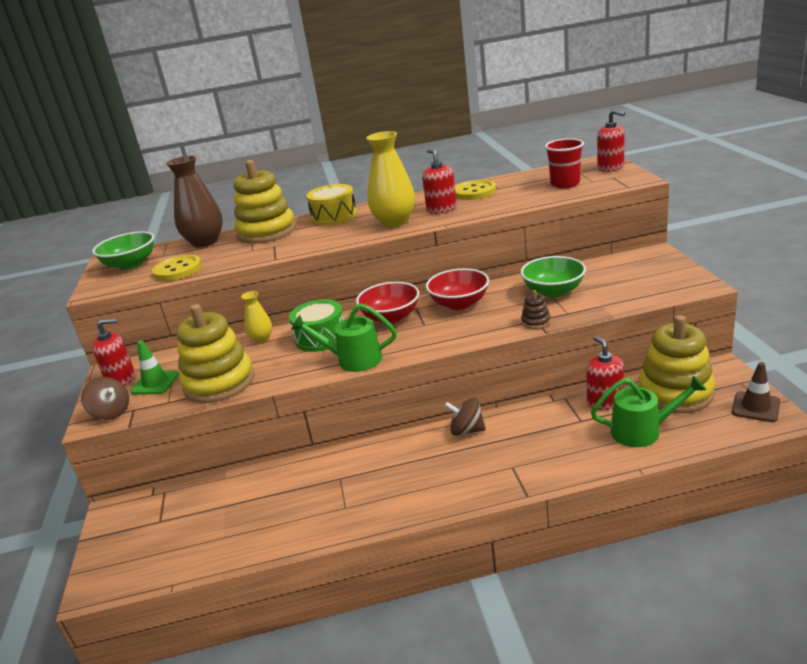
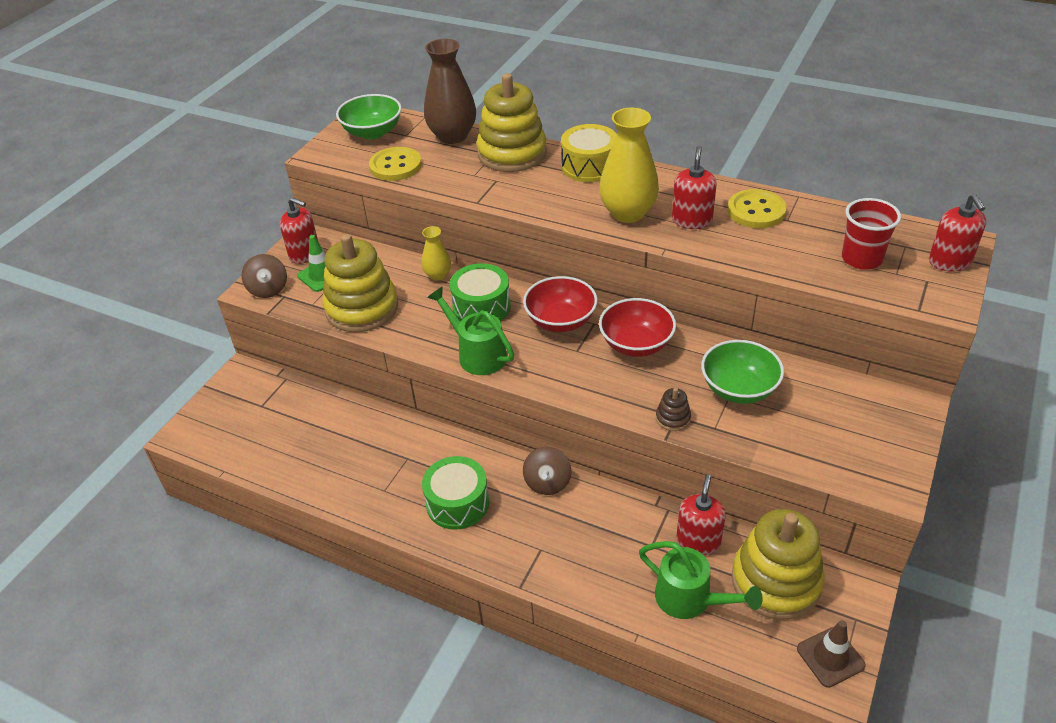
camera: 35 degrees right, 15 degrees up
(415, 479) = (457, 503): none -> green drum
(466, 430) = (547, 482): brown spinning top -> brown spinning top turned 135 degrees counterclockwise

